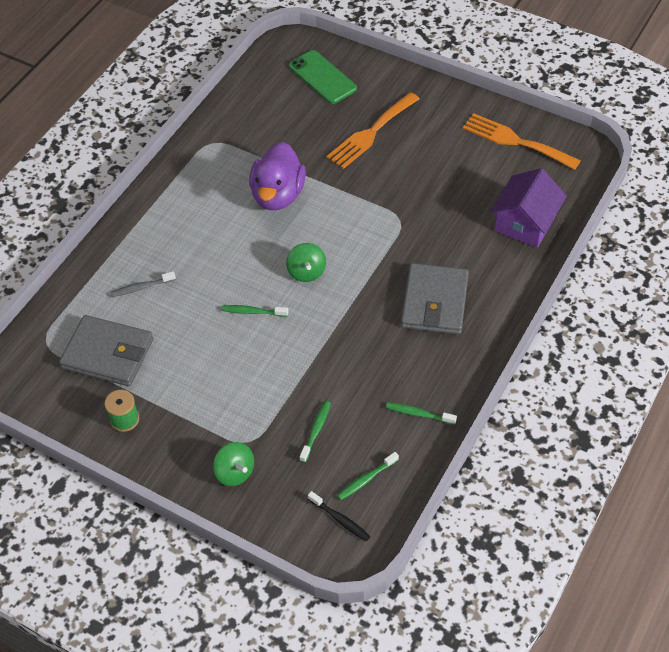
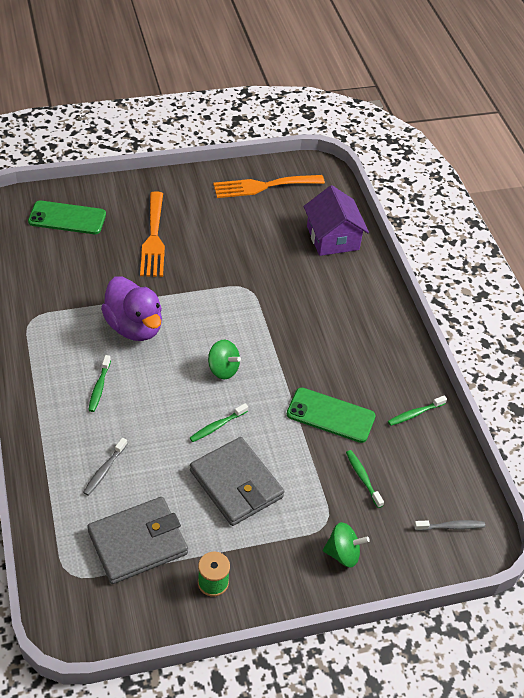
camera: 50 degrees left, 5 degrees down
(340, 520) = (451, 527): black toothbrush -> grey toothbrush
(348, 365) = (330, 415): none -> green phone
(366, 479) = (434, 485): green toothbrush -> green toothbrush (99, 387)
(434, 302) = (337, 330): grey wallet -> grey wallet (236, 484)

